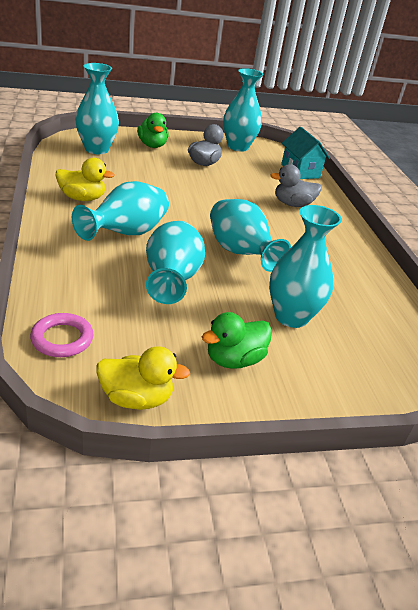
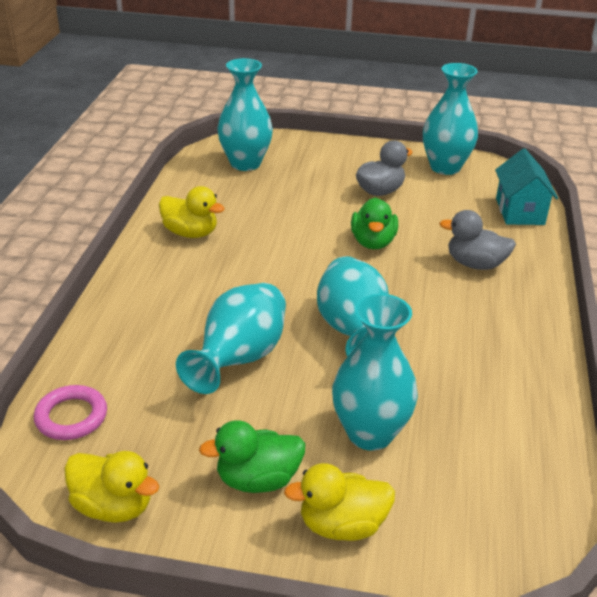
camera: 25 degrees right, 0 degrees up
(126, 234) = (217, 288): turquoise vase -> none
(152, 145) = (322, 160): green duck -> green duck (373, 242)
(309, 379) = (342, 525): none -> yellow duck

